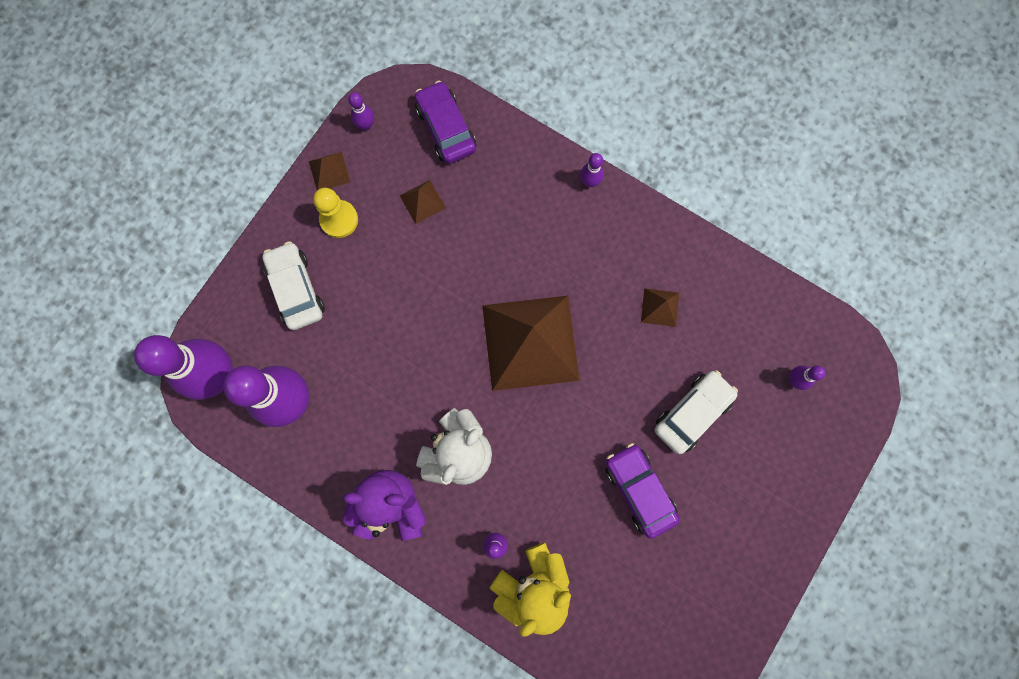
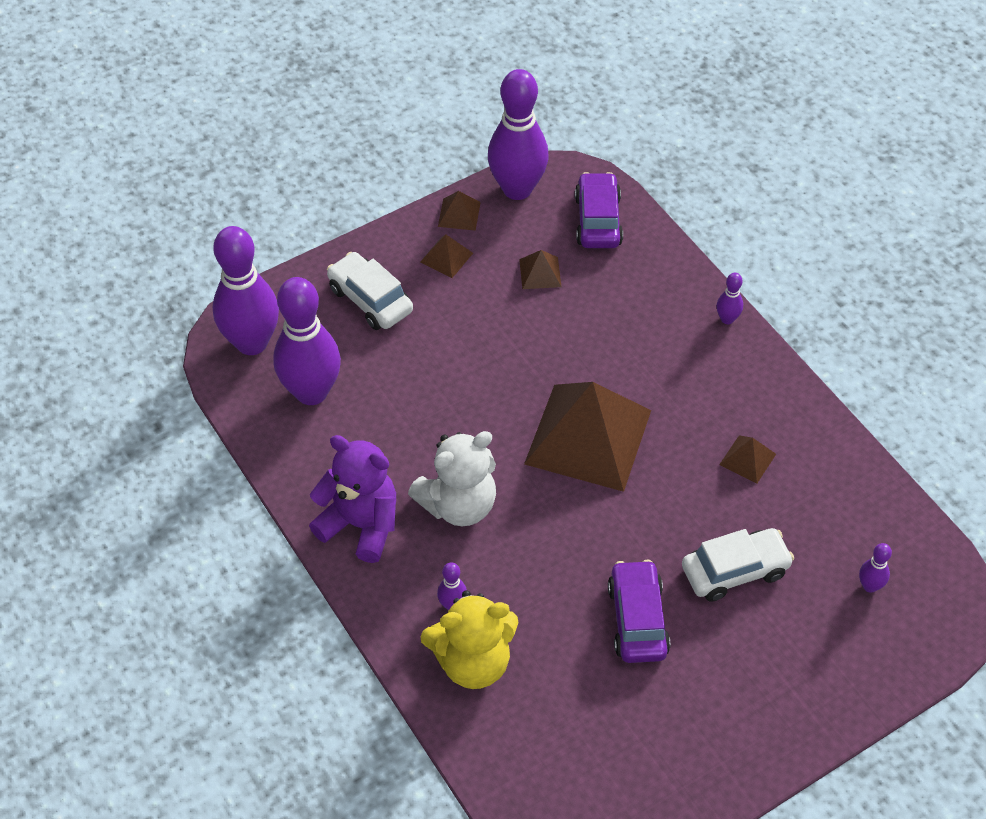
camera: 25 degrees right, 25 degrees down
(296, 289) = (370, 300): white car -> white car turned 45 degrees counterclockwise
(339, 219) = (446, 257): yellow pawn -> brown pyramid
(366, 125) = (517, 189): purple bowling pin -> purple bowling pin, size x2.40

